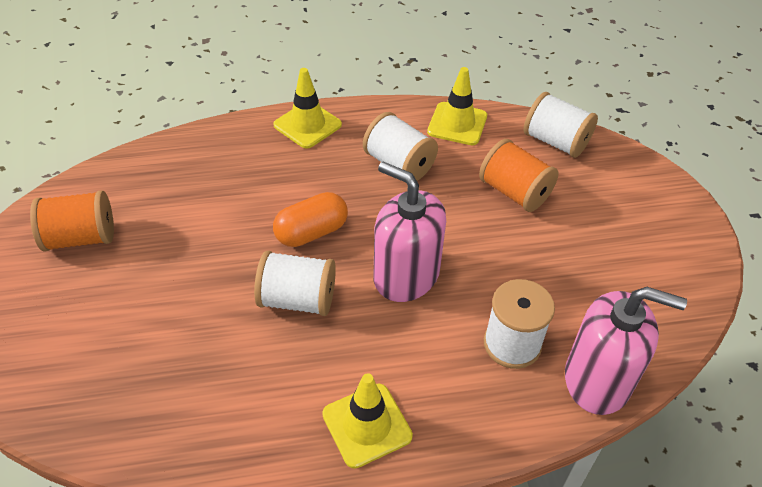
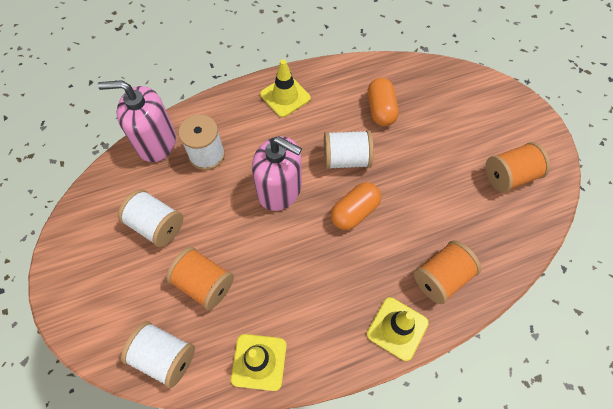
camera: 170 degrees right, 15 degrees up
(210, 367) = (380, 110): none -> orange capsule
(238, 154) = (441, 278): none -> orange spool
(399, 164) = (304, 295): white spool -> white spool (156, 225)

